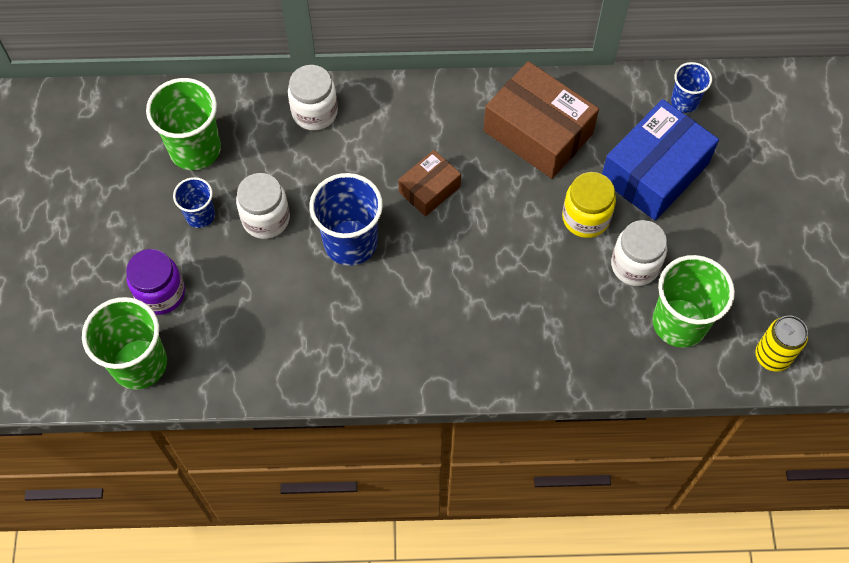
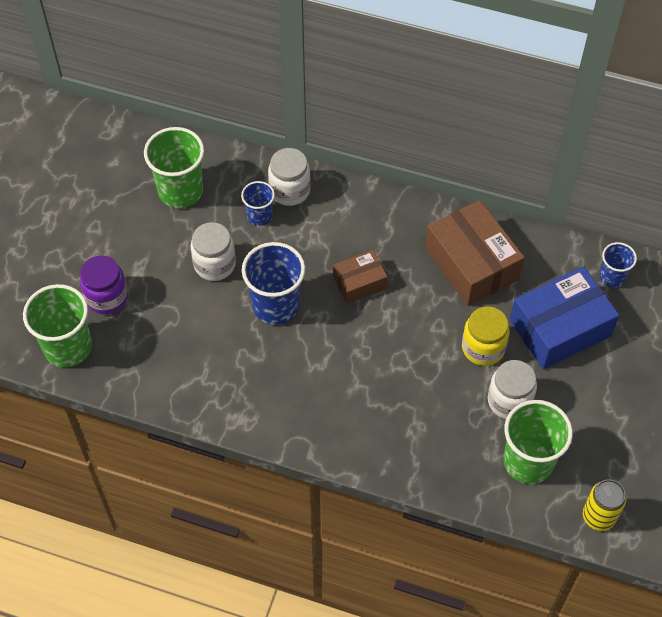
camera: 20 degrees right, 5 degrees down
(200, 215) = (163, 245): blue cup -> blue cup (259, 216)

